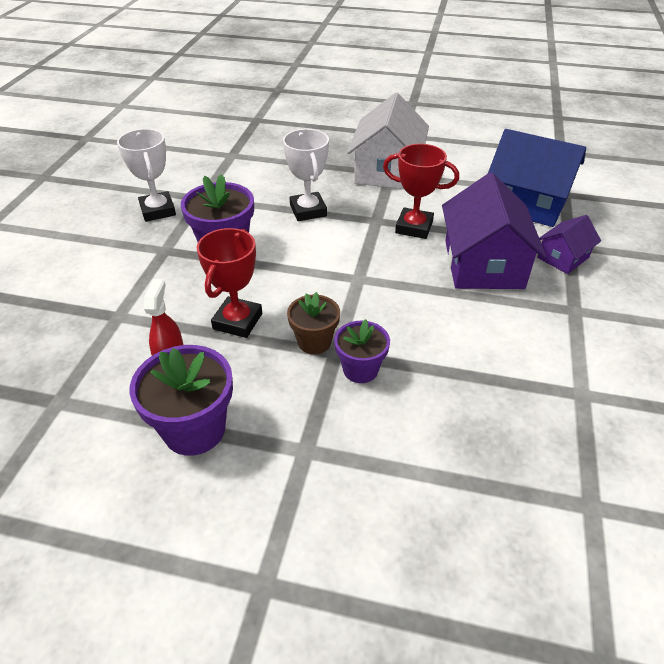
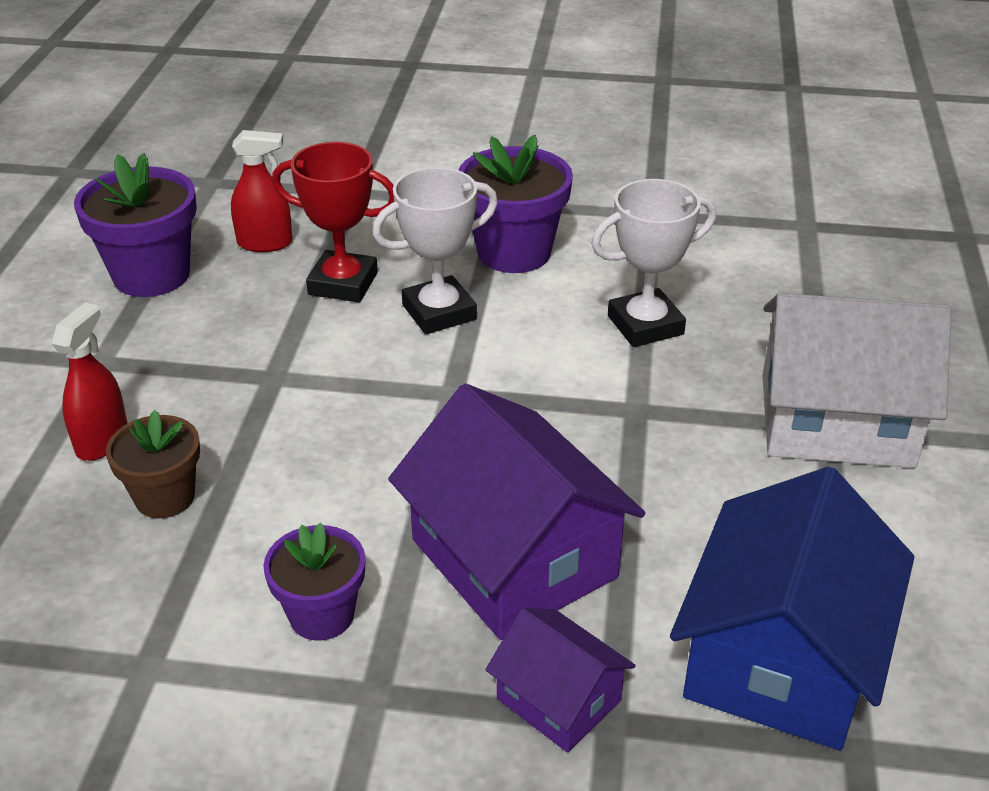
camera: 85 degrees right, 5 degrees down
(158, 210) = (602, 181): white trophy -> white trophy (439, 312)
(314, 342) = (297, 355): brown flower pot -> brown flower pot (165, 497)
(360, 369) = (235, 402): purple flower pot -> purple flower pot (321, 615)
(397, 437) = (102, 441): none -> red spray bottle
(414, 227) = (623, 460): red trophy -> none
(483, 264) = (514, 558): purple house -> purple house turned 60 degrees clockwise

